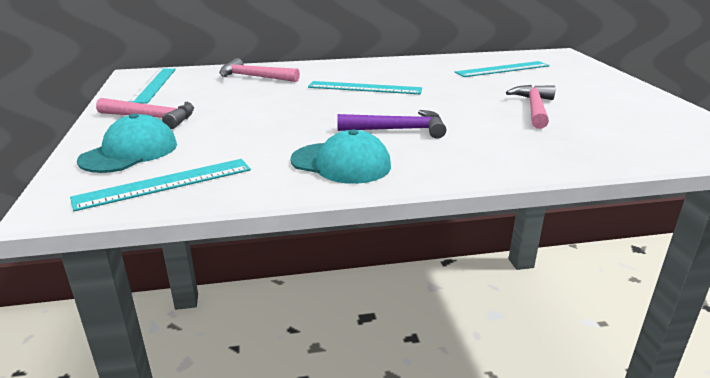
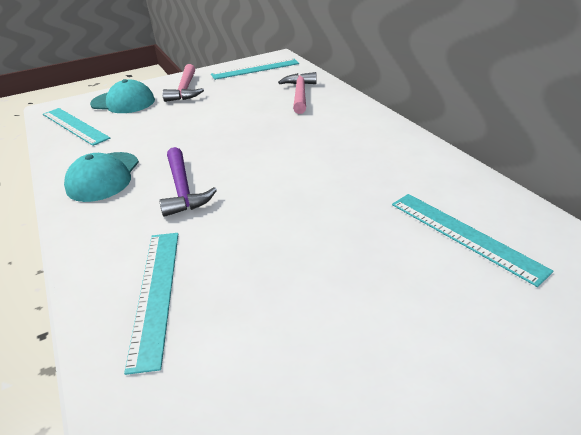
camera: 75 degrees right, 10 degrees up
(364, 88) = (301, 149): turquoise ruler -> turquoise ruler (156, 293)
(534, 108) = (287, 279): pink hammer -> none

